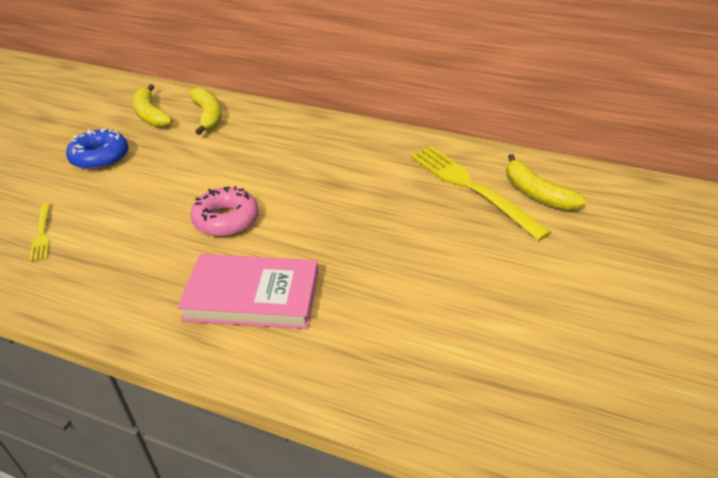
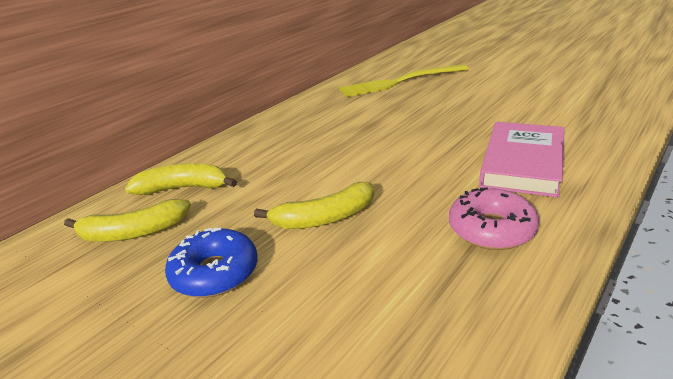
camera: 70 degrees left, 10 degrees down
(42, 234) = (388, 314): yellow fork -> none
(226, 220) = (405, 176): pink donut -> pink donut (491, 229)
(536, 193) = (415, 66): yellow banana -> yellow banana (324, 218)

